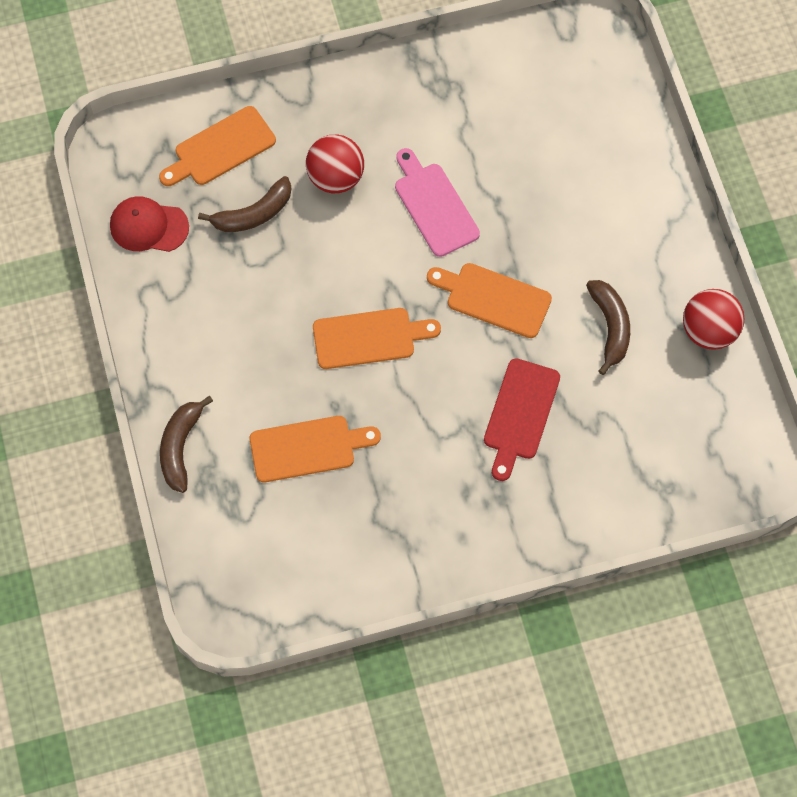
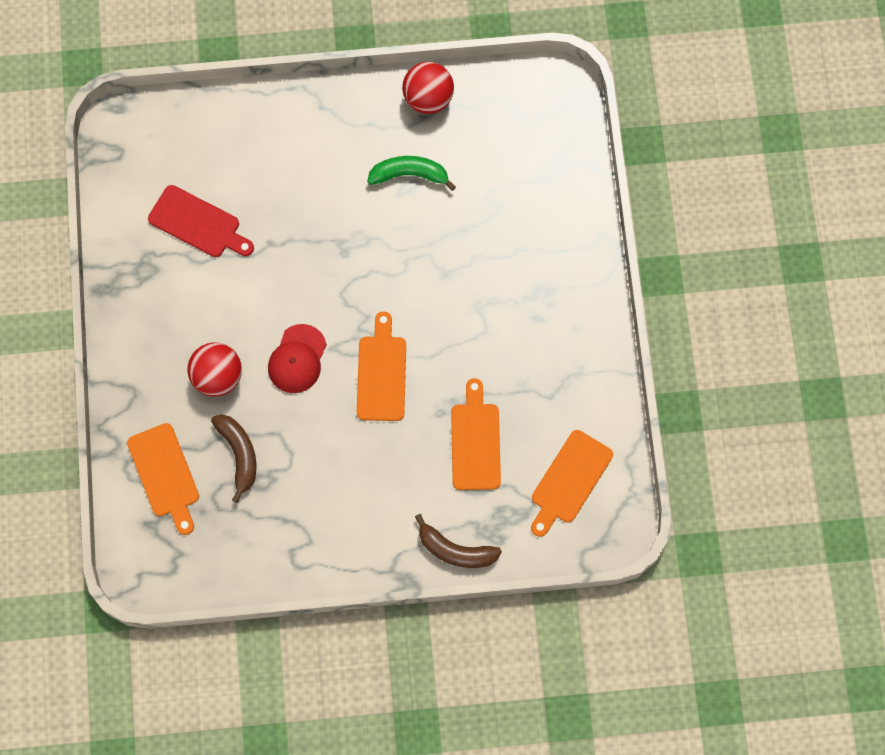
camera: 80 degrees left, 5 degrees up
(148, 226) = (232, 550): red cap -> red cap (297, 359)
(434, 206) = (264, 297): pink cutting board -> none
(494, 299) = (365, 263): orange cutting board -> orange cutting board (569, 480)
(520, 414) = (475, 262): red cutting board -> red cutting board (198, 223)
(610, 327) = (409, 175): brown banana -> green banana

